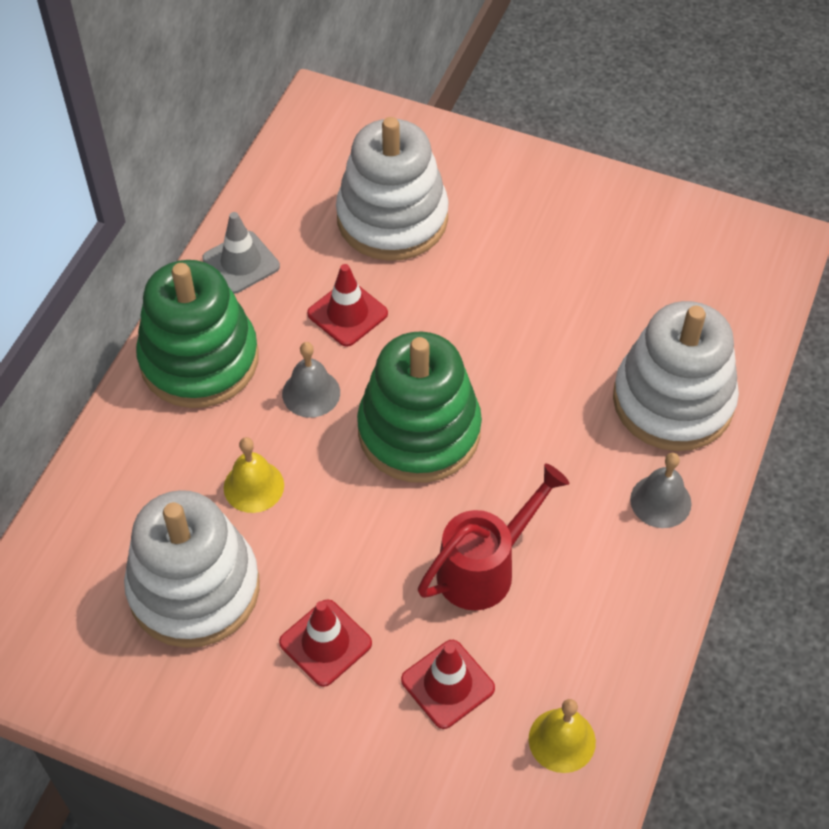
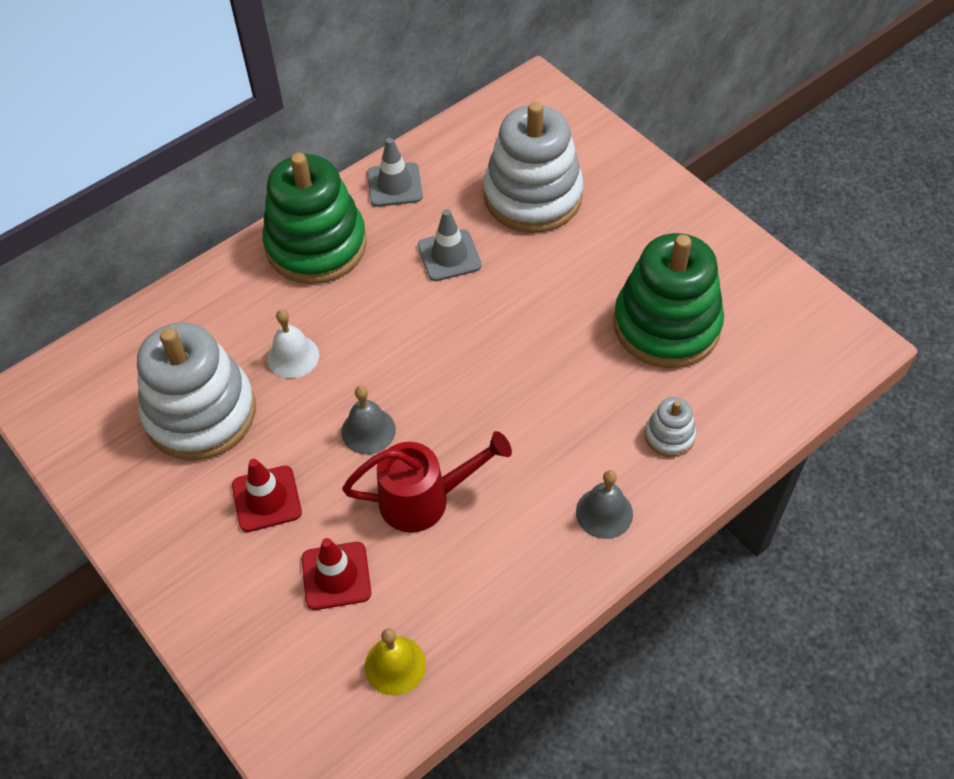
camera: 30 degrees right, 0 degrees up
(253, 486) = (293, 356): yellow bell -> white bell
(311, 393) = (381, 304): grey bell -> grey bell (368, 430)
(347, 314) = (449, 256): red traffic cone -> grey traffic cone
(419, 431) = (444, 369): green stacking toy -> green stacking toy (666, 325)
(673, 401) = (669, 435): white stacking toy -> white stacking toy, size x0.44

